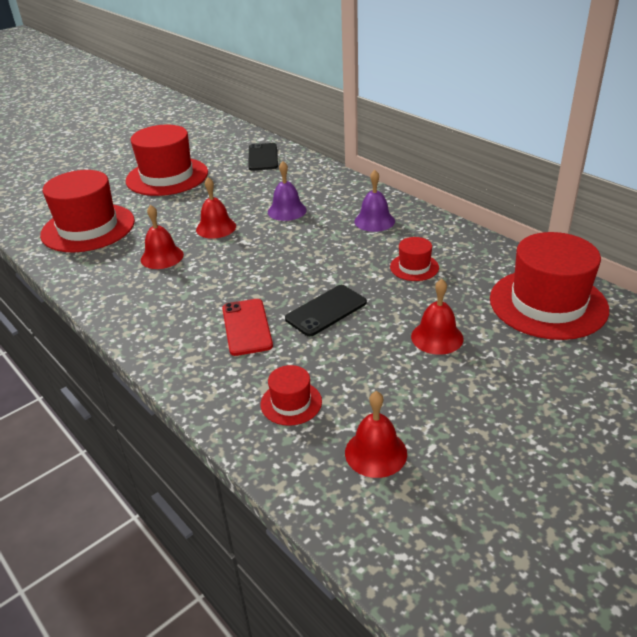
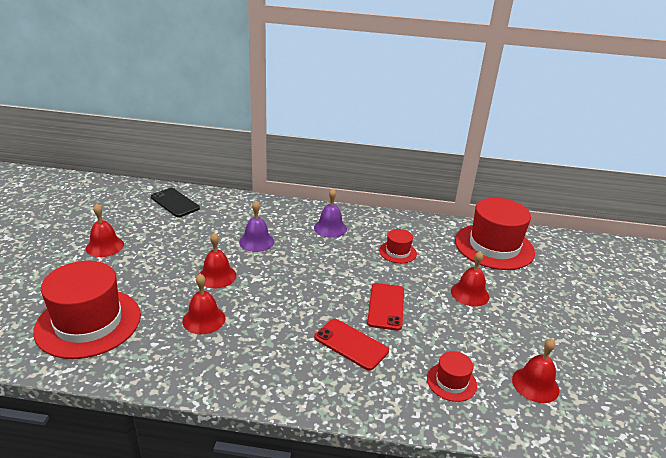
camera: 45 degrees left, 5 degrees down
(167, 176) = (105, 246): red hat -> red bell
(326, 311) = (386, 306): black phone -> red phone

